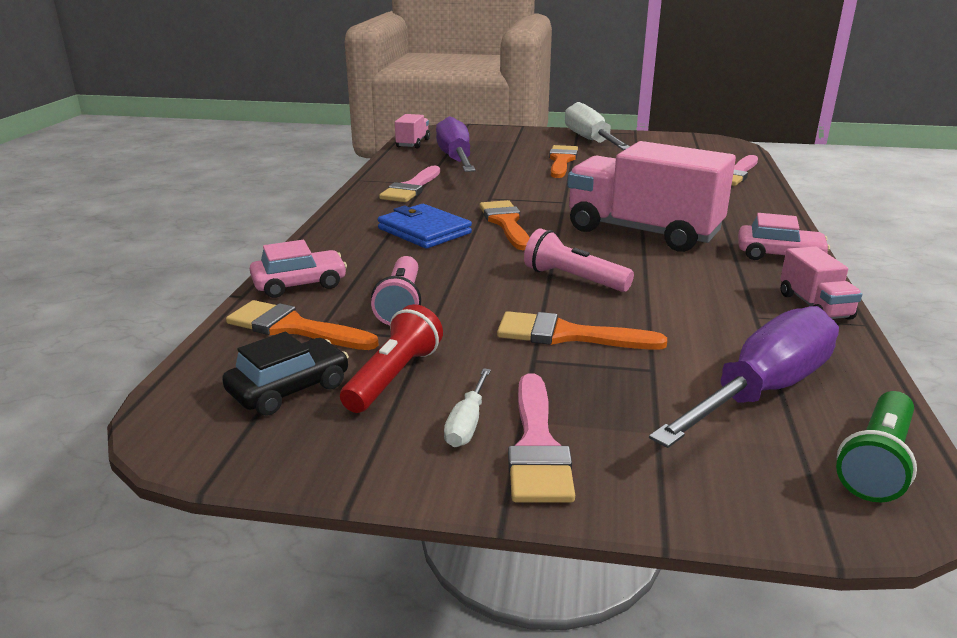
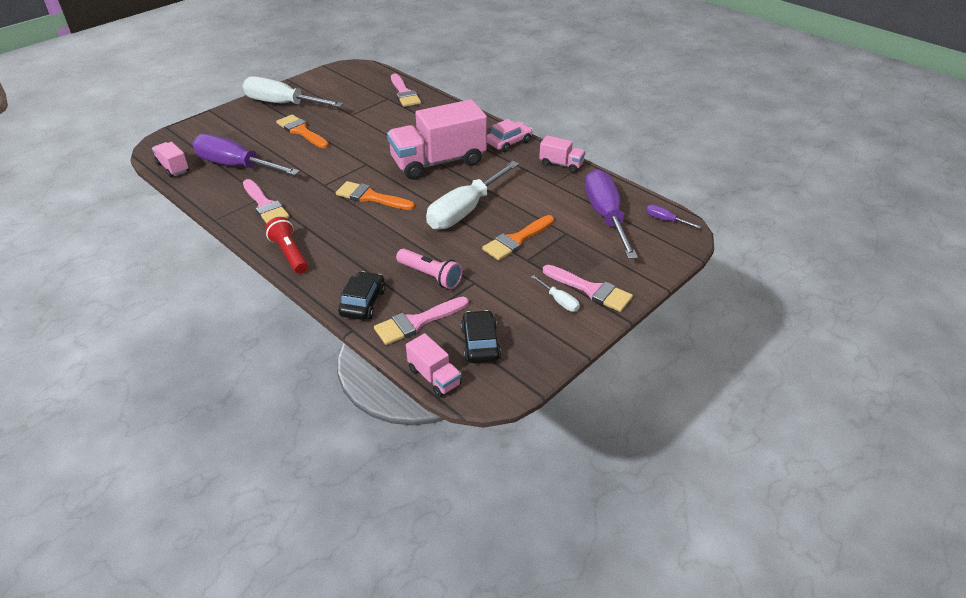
camera: 55 degrees left, 15 degrees up
(185, 378) = (434, 377): none -> pink truck
(294, 328) = (417, 322): orange brush -> pink brush
(300, 284) = (363, 302): pink car -> black car
(394, 377) = (502, 307): red flashlight -> red flashlight (289, 254)
(424, 231) = (344, 229): blue wallet -> none
(573, 279) = (465, 210): pink flashlight -> white screwdriver
(876, 462) = (665, 220): green flashlight -> purple screwdriver

